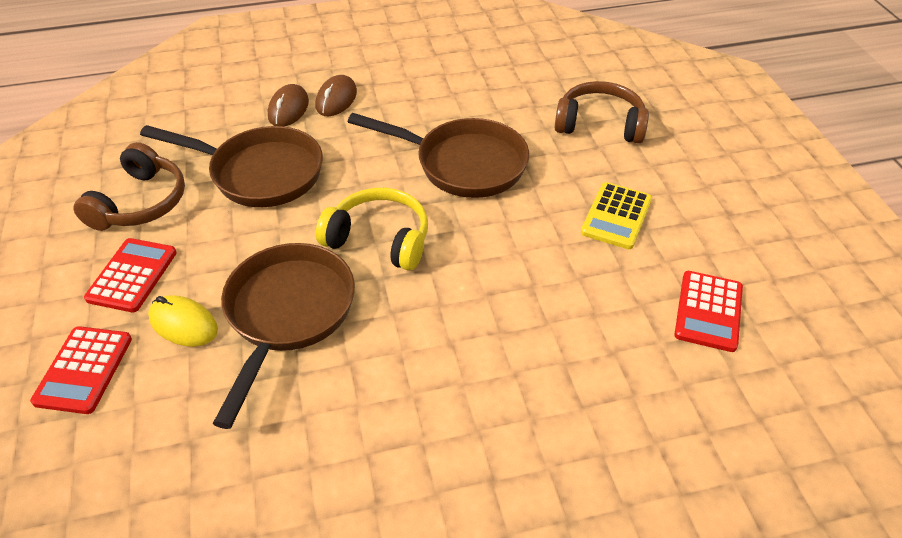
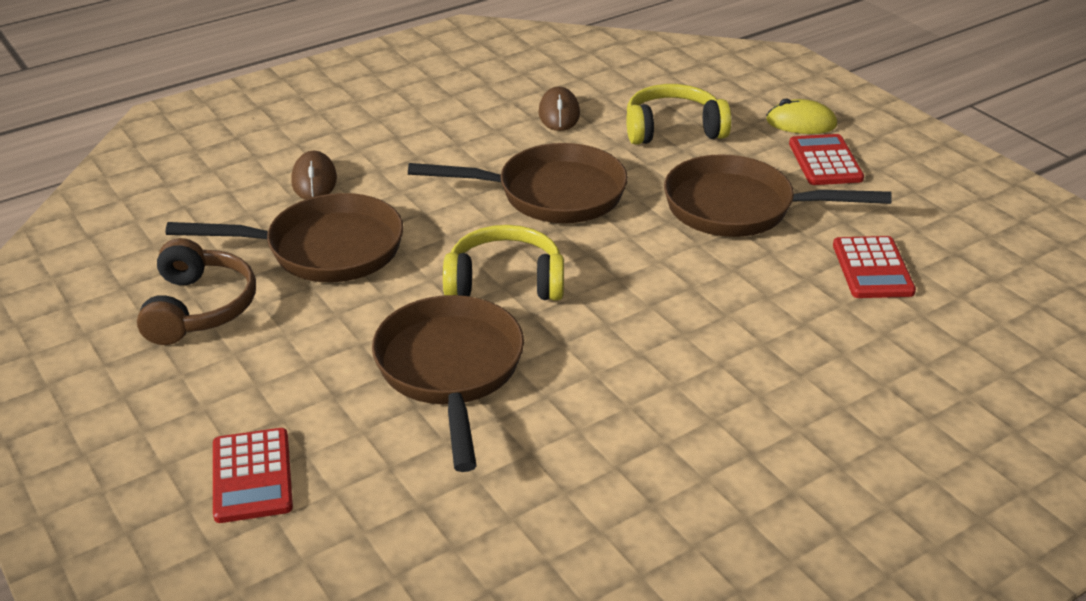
camera: 20 degrees left, 10 degrees down
(132, 275) = (243, 378): red calculator -> red calculator (825, 161)
(183, 324) = (338, 407): yellow mouse -> yellow mouse (801, 123)
(336, 99) = (365, 160): brown mouse -> brown mouse (559, 114)
(599, 124) = (673, 129): brown headphones -> yellow headphones
(616, 216) = (739, 208): yellow calculator -> brown pan

